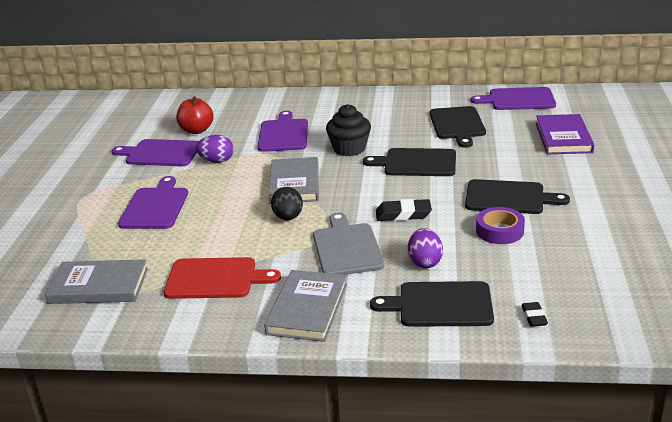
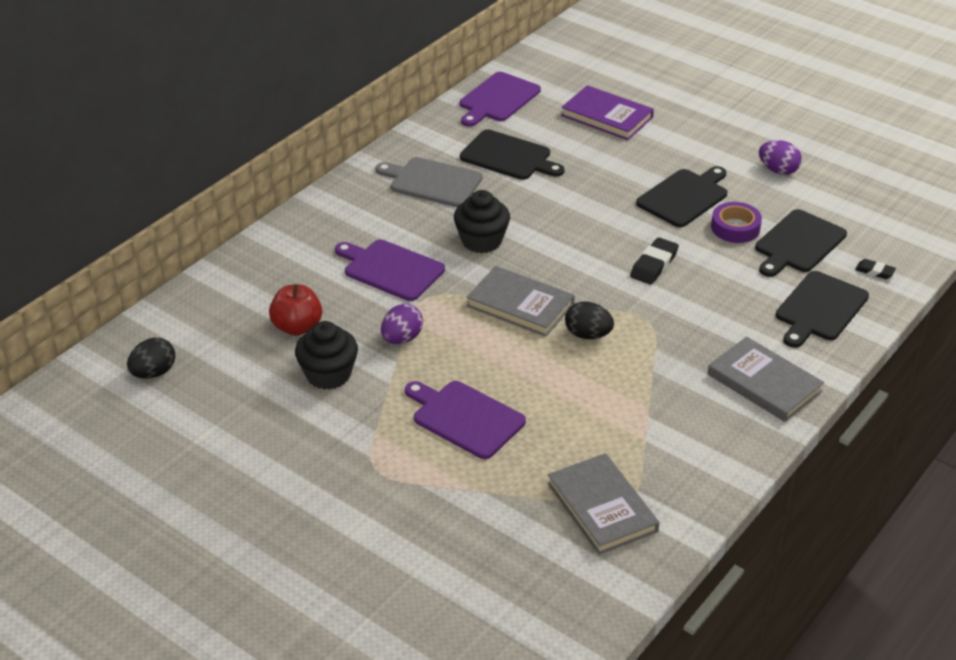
camera: 60 degrees left, 10 degrees up
(98, 286) = (602, 507): grey book -> grey book turned 60 degrees counterclockwise
(120, 112) = (154, 373): none -> black egg
(160, 153) = (328, 374): purple cutting board -> black cupcake
(215, 279) = (662, 422): red cutting board -> none
(346, 248) = (682, 321): grey cutting board -> grey cutting board (432, 182)
(416, 163) = (562, 215): black cutting board -> black cutting board (798, 243)
(425, 262) = (748, 288): purple egg -> purple egg (778, 170)

